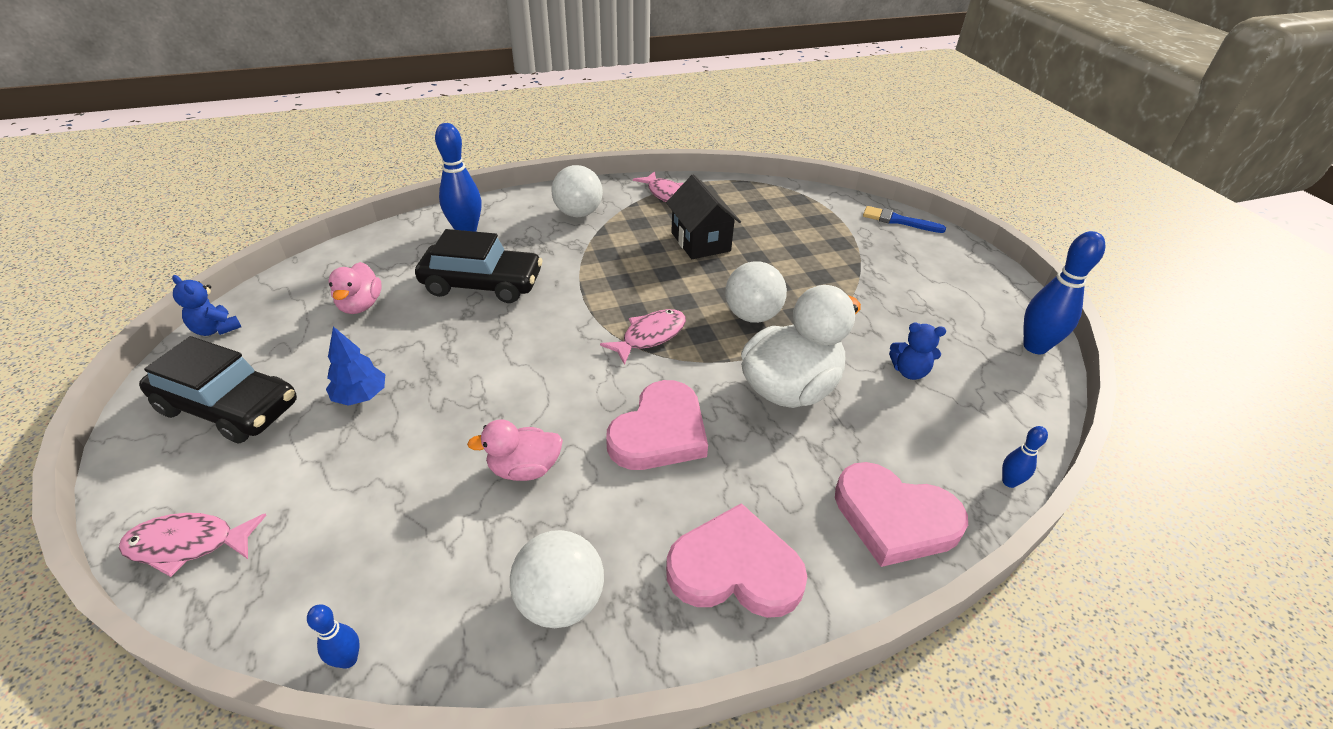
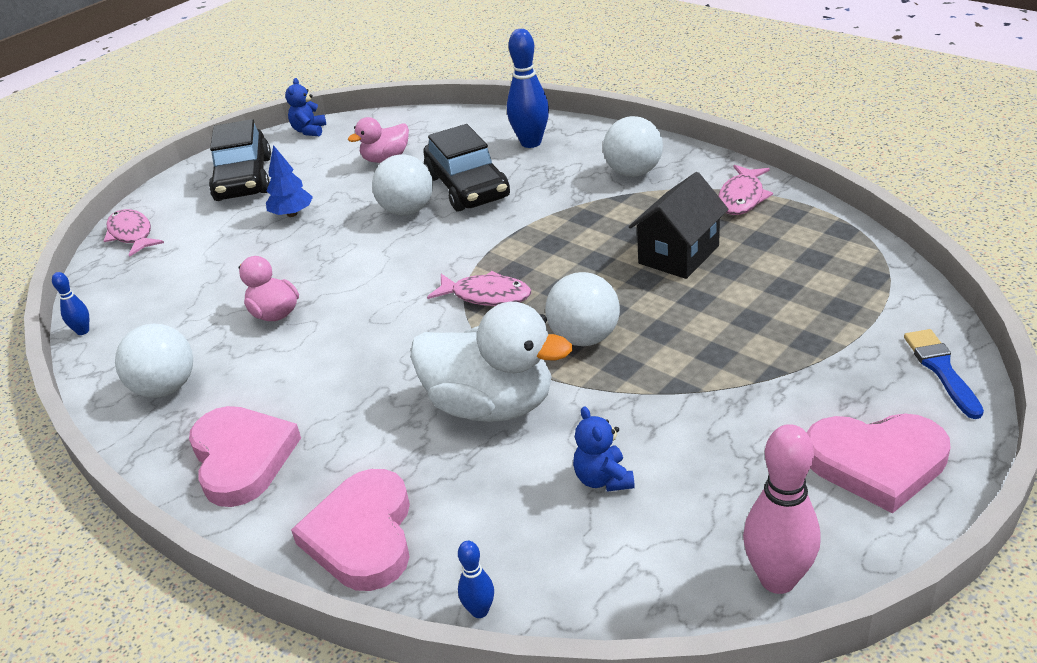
camera: 65 degrees right, 5 degrees down
(469, 327) = (407, 211): none -> white ball
(660, 432) = (364, 356): pink heart -> pink heart (876, 462)
(1035, 347) = (777, 579): blue bowling pin -> pink bowling pin

